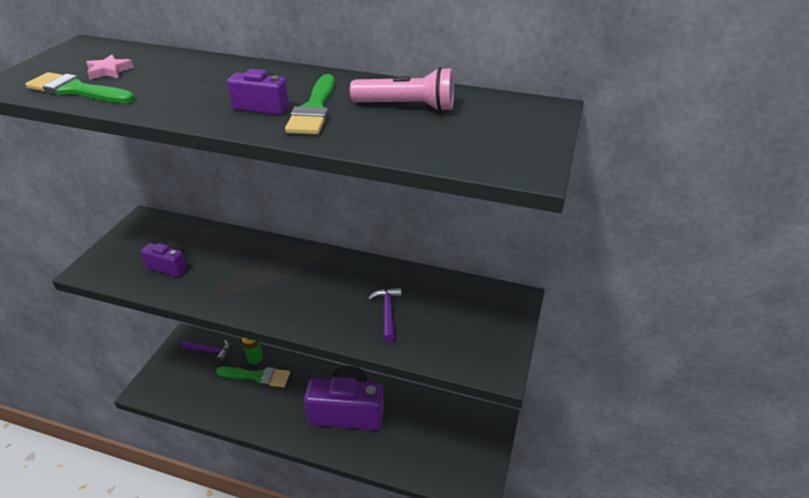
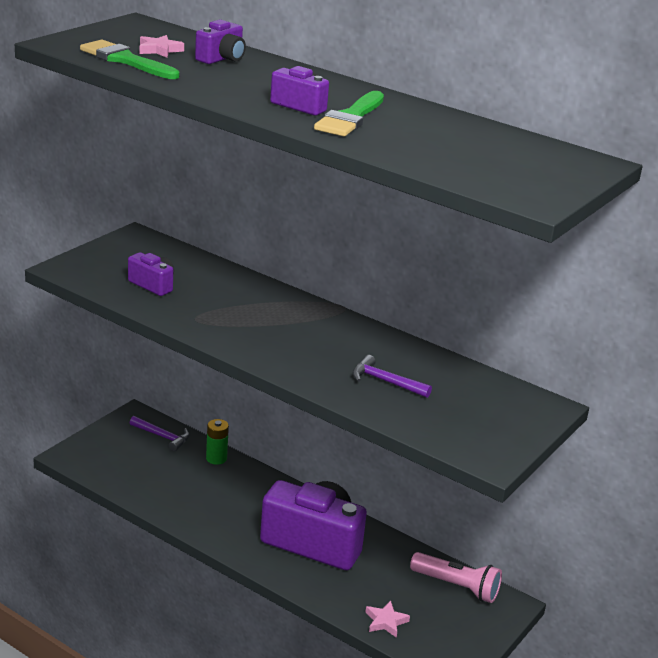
camera: 15 degrees right, 10 degrees down
(172, 68) = (222, 59): none -> purple camera
(257, 376) = (213, 478): green brush -> none
(387, 312) = (385, 381): purple hammer -> purple hammer turned 75 degrees counterclockwise
(407, 106) = (446, 133): pink flashlight -> pink flashlight (456, 586)
(420, 467) = (385, 621): none -> pink star

